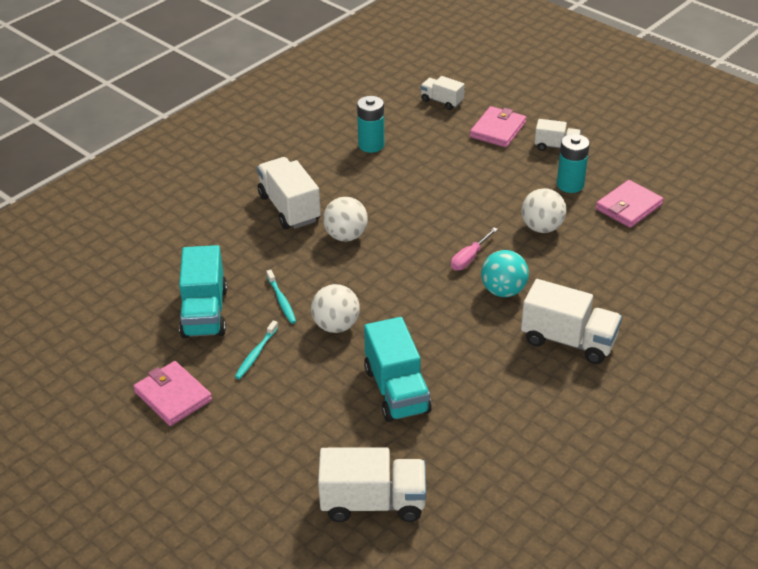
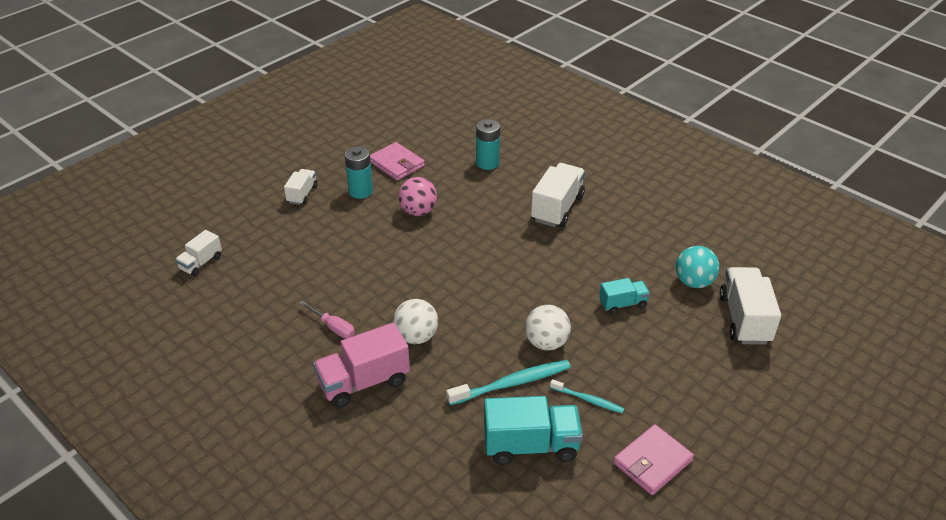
camera: 90 degrees left, 0 degrees up
(281, 300) = (512, 383): turquoise toothbrush -> turquoise toothbrush, size x1.72
(289, 208) = (364, 382): white truck -> pink truck
(371, 145) = (265, 317): turquoise battery -> turquoise battery (487, 163)
(397, 390) = (623, 304): turquoise truck -> turquoise truck, size x0.57
(469, 258) = (456, 255): pink screwdriver -> pink screwdriver (333, 327)
(497, 130) = (264, 228): pink wallet -> none
(503, 291) = (499, 238): turquoise ball -> turquoise ball (693, 282)
(542, 228) = (418, 211): white ball -> pink ball

